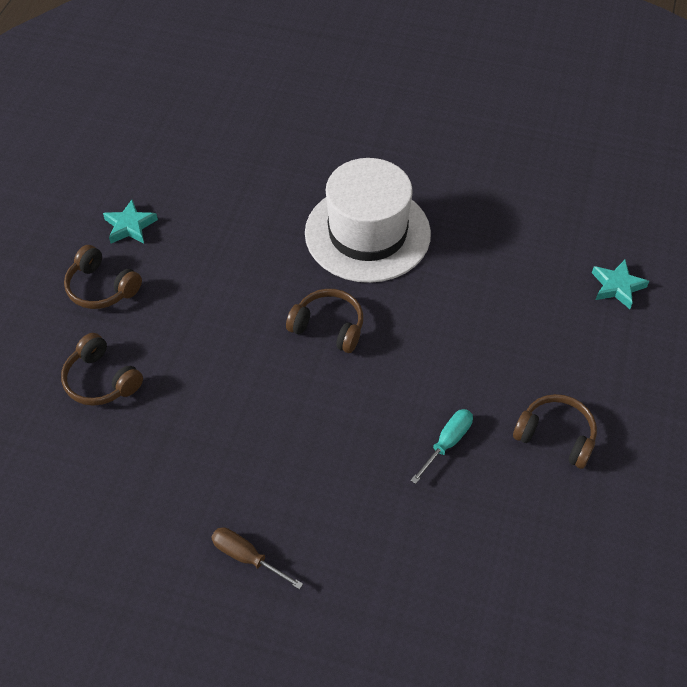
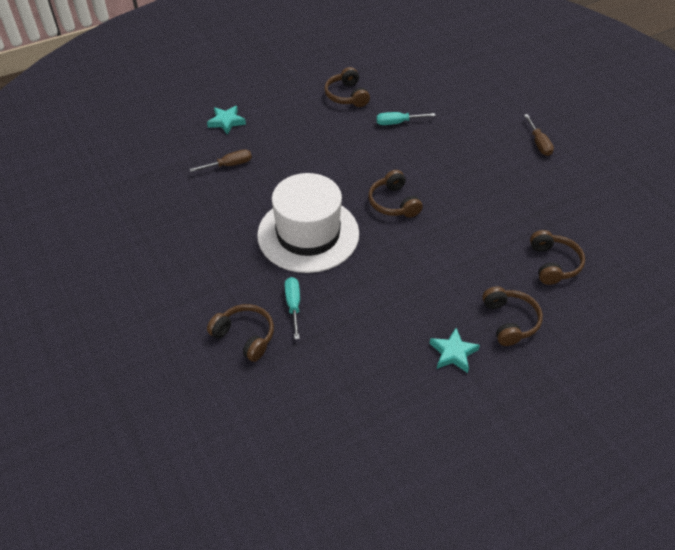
camera: 135 degrees left, 5 degrees down
(301, 169) = (293, 305): none -> turquoise screwdriver
(308, 125) = (245, 336): none -> brown headphones
(535, 242) = (229, 165): none -> brown screwdriver

